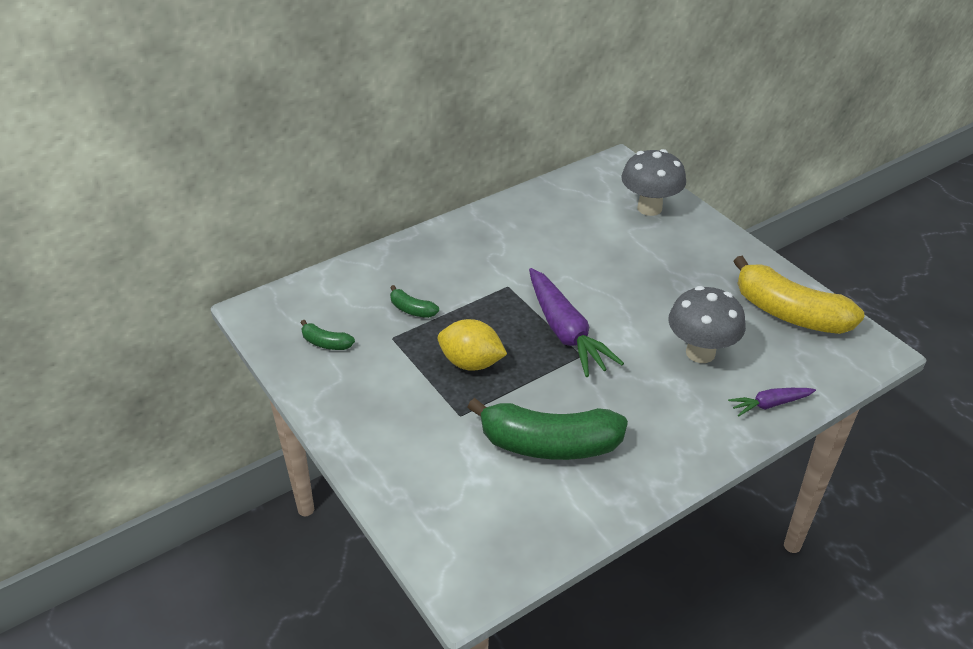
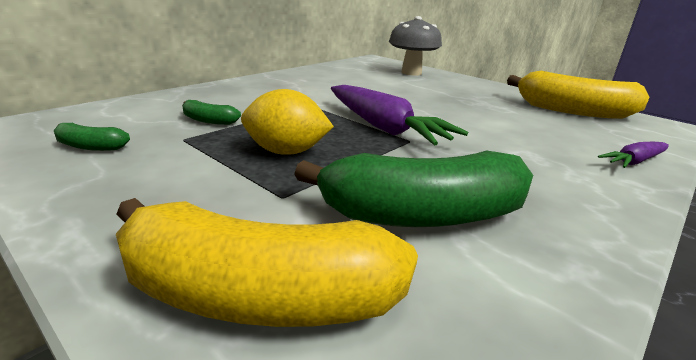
camera: 15 degrees left, 15 degrees down
(436, 488) = (257, 295): none -> yellow banana
(700, 352) = (526, 133): grey mushroom -> none

